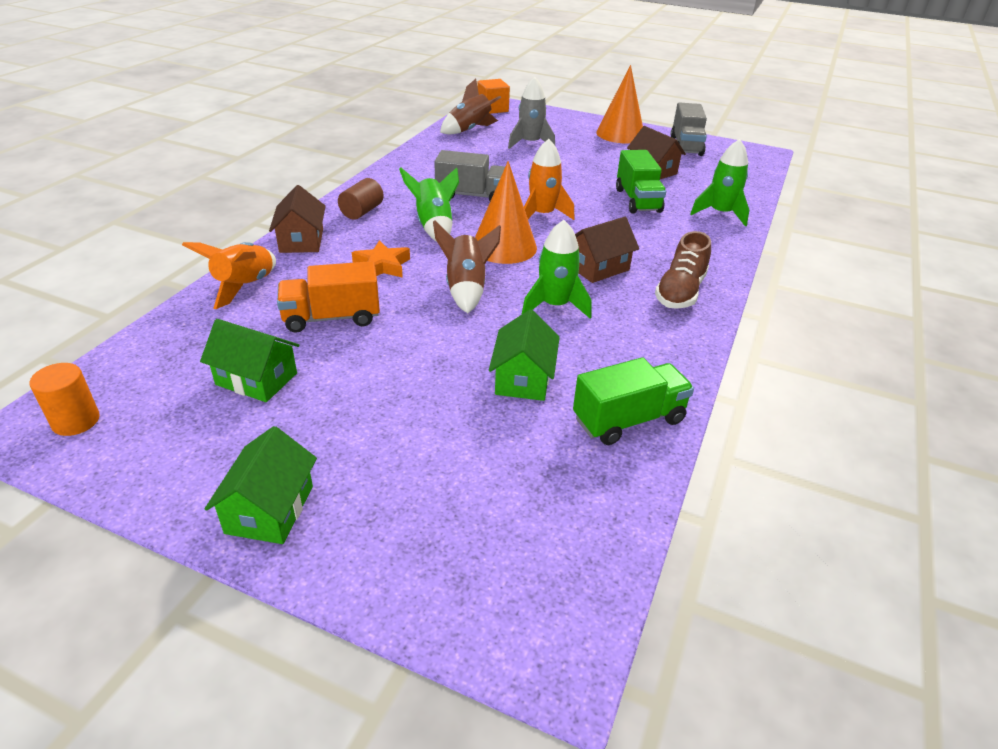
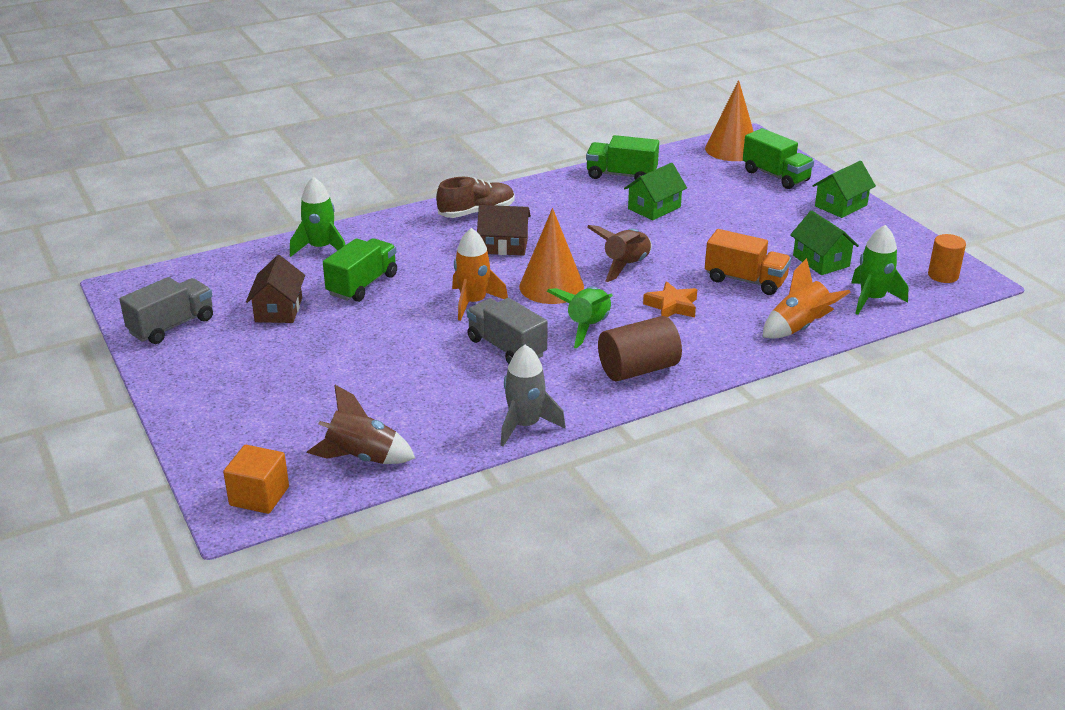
camera: 140 degrees left, 5 degrees down
(301, 241) = (723, 356): brown house -> none
(362, 211) = (638, 369): brown cylinder -> brown cylinder, size x1.53
(419, 539) = (775, 176): none -> green truck
(530, 143) = (330, 400): grey rocket -> grey rocket (525, 425)
(555, 306) = (577, 234): green rocket -> green rocket (872, 299)
(620, 134) = (198, 373): orange cone -> orange cone (732, 149)

